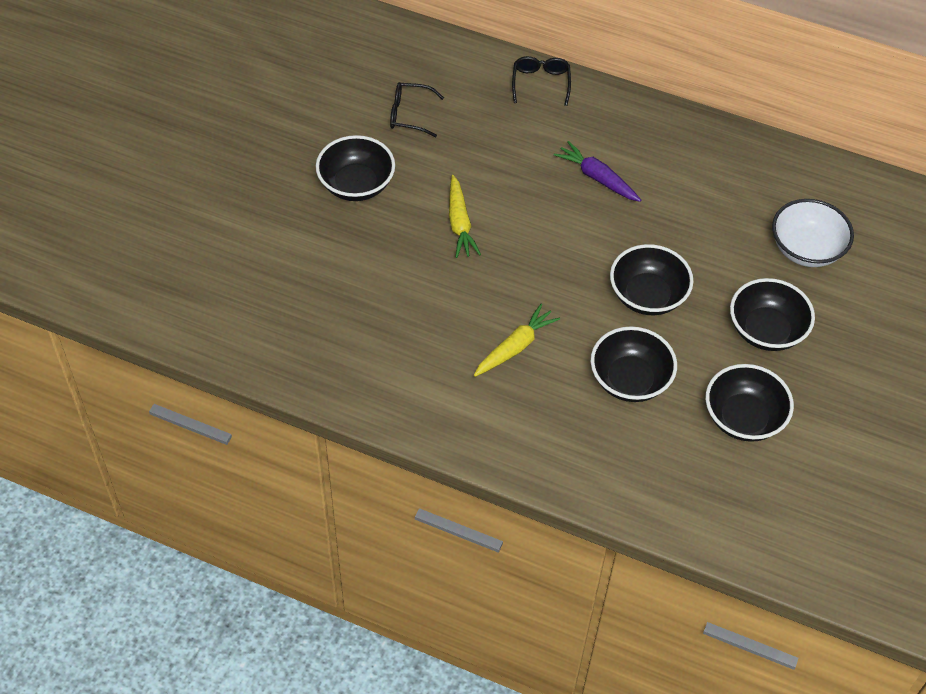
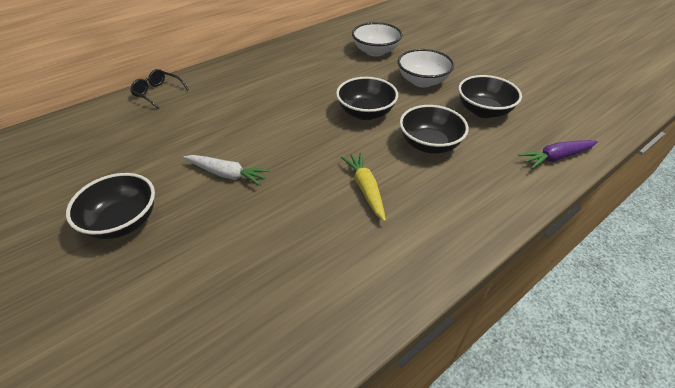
camera: 60 degrees left, 10 degrees down
(409, 114) = (99, 161): black glasses -> none
(459, 223) = (227, 174): yellow carrot -> white carrot
(597, 178) = (256, 98): purple carrot -> purple carrot (556, 157)
(766, 330) = (422, 81): black bowl -> white bowl

